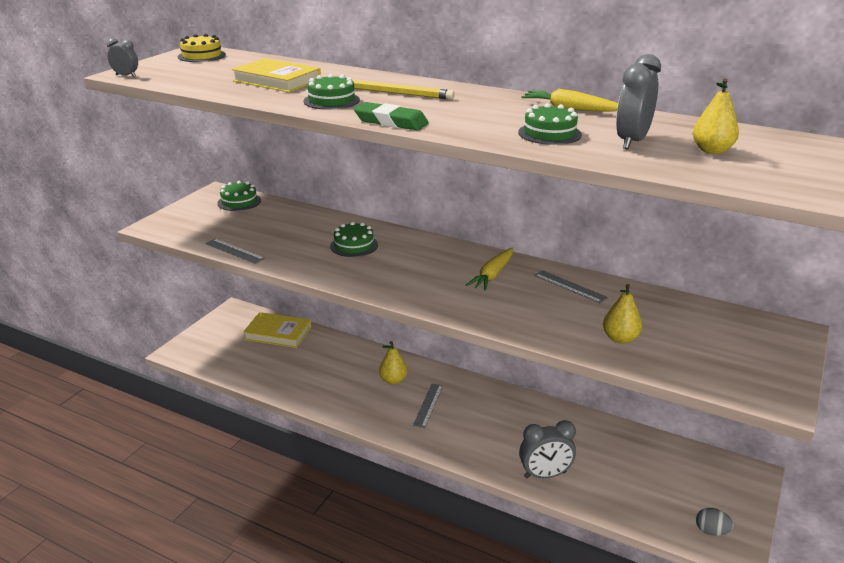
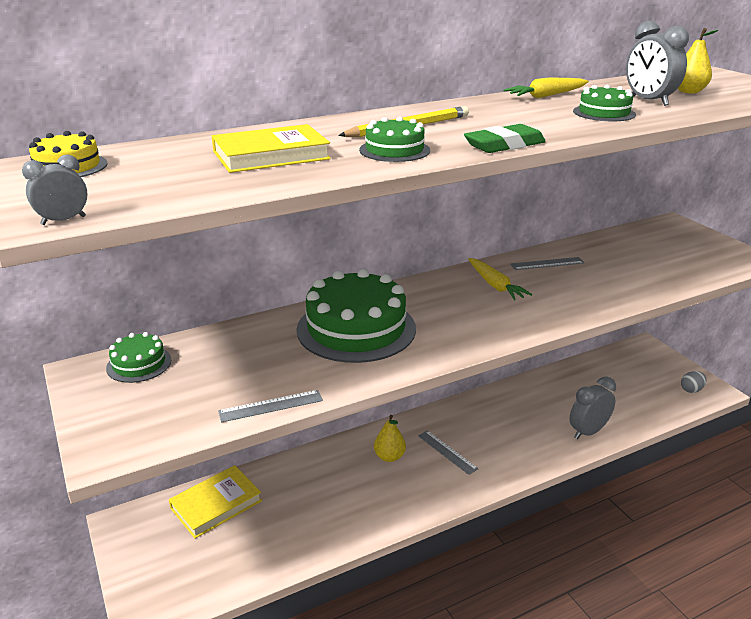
camera: 55 degrees left, 0 degrees up
(354, 245) = (356, 329): green cake -> green cake, size x2.06
(545, 475) = (588, 432): grey clock -> grey clock turned 150 degrees counterclockwise
(620, 338) = (642, 276): yellow pear -> none

